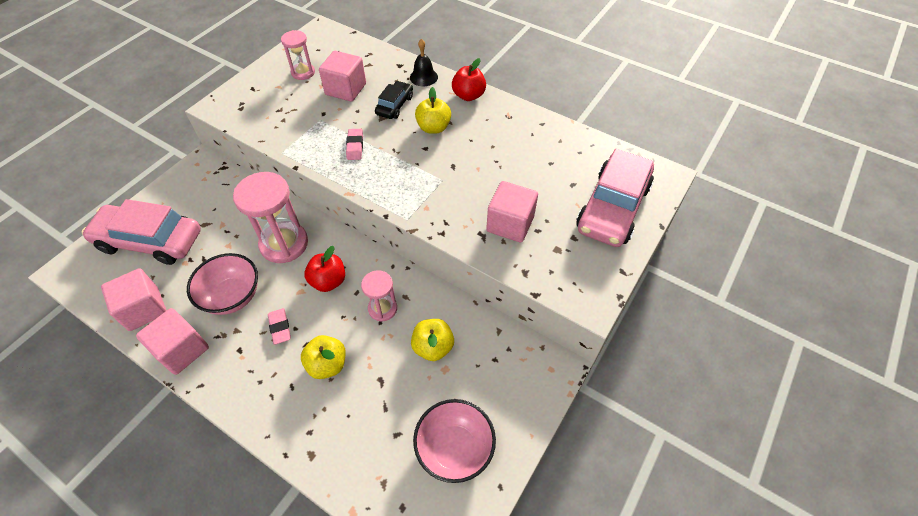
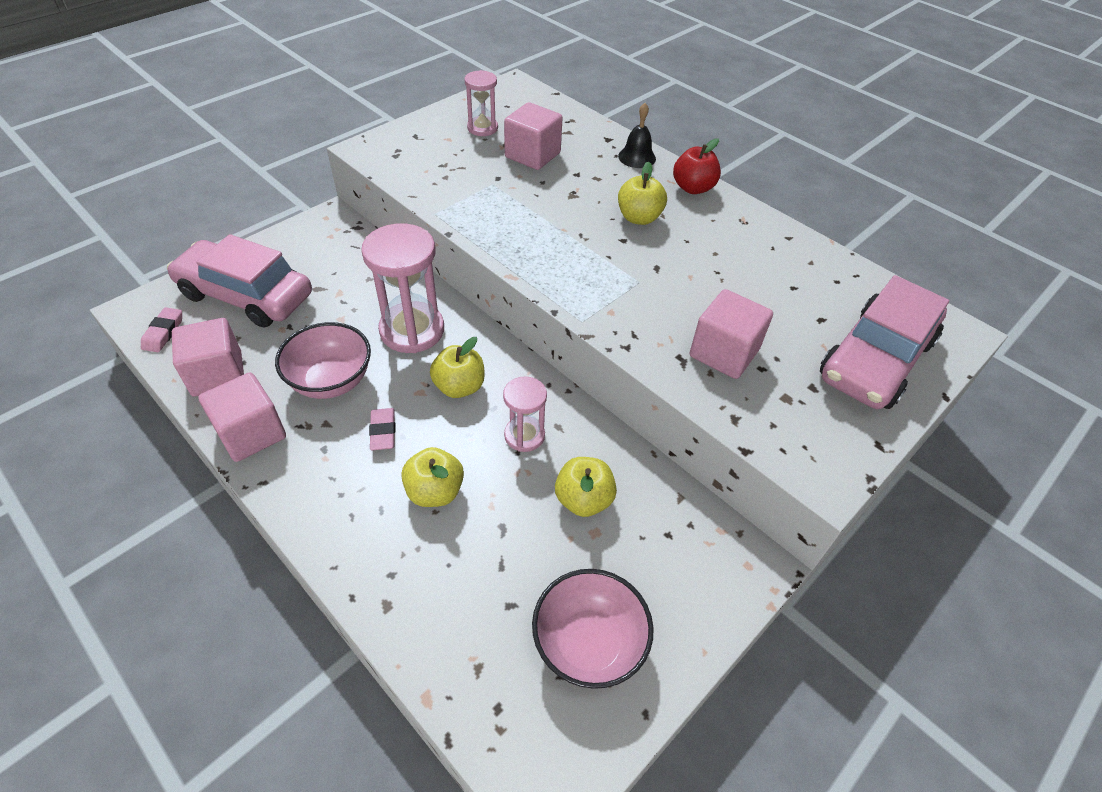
camera: 10 degrees right, 5 degrees down
(328, 281) = (459, 387): red apple -> yellow apple
(355, 146) = (531, 222): pink eraser -> pink eraser (163, 333)
(395, 105) = (592, 184): black car -> none

